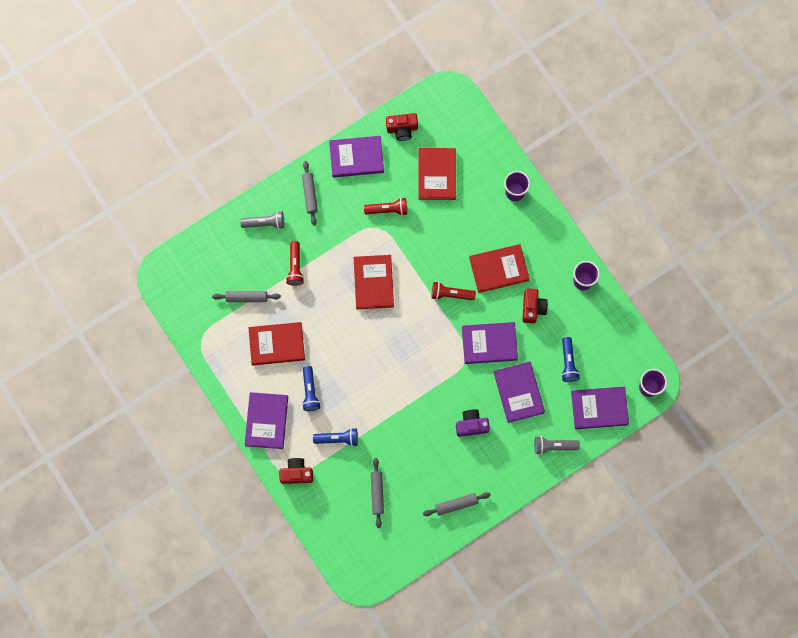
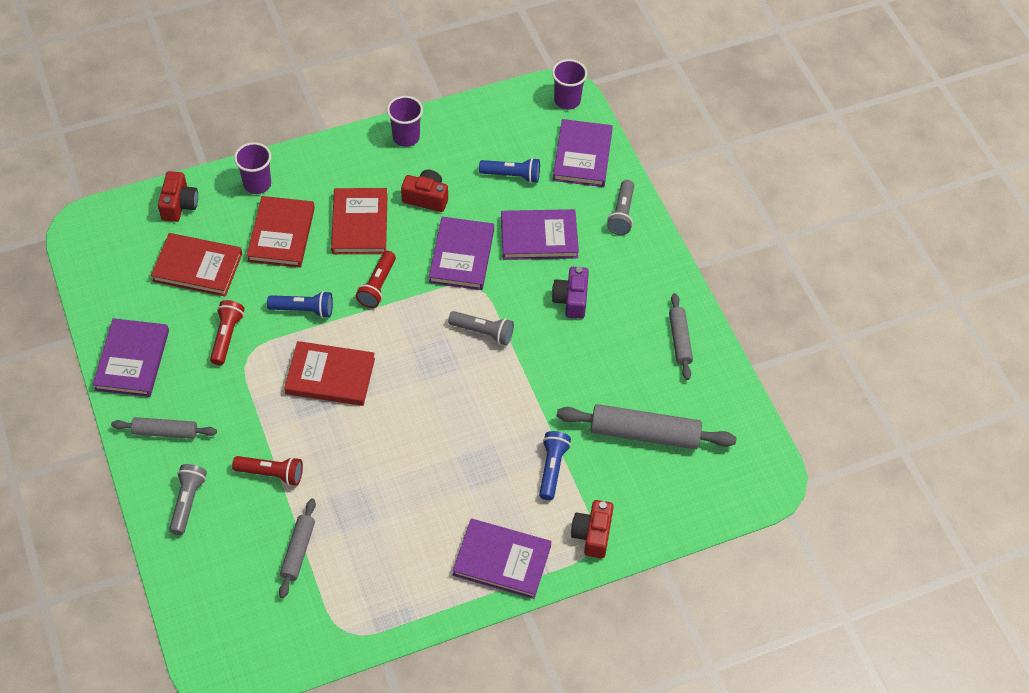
camera: 80 degrees left, 20 degrees down
(277, 344) = (385, 523): red book -> red book (281, 234)
(310, 391) = (471, 491): blue flashlight -> blue flashlight (303, 309)
(377, 493) = (644, 434): grey rolling pin -> grey rolling pin, size x1.72
(402, 129) = (112, 295): red camera -> red camera (179, 205)
(431, 372) = (483, 332): none -> grey flashlight

